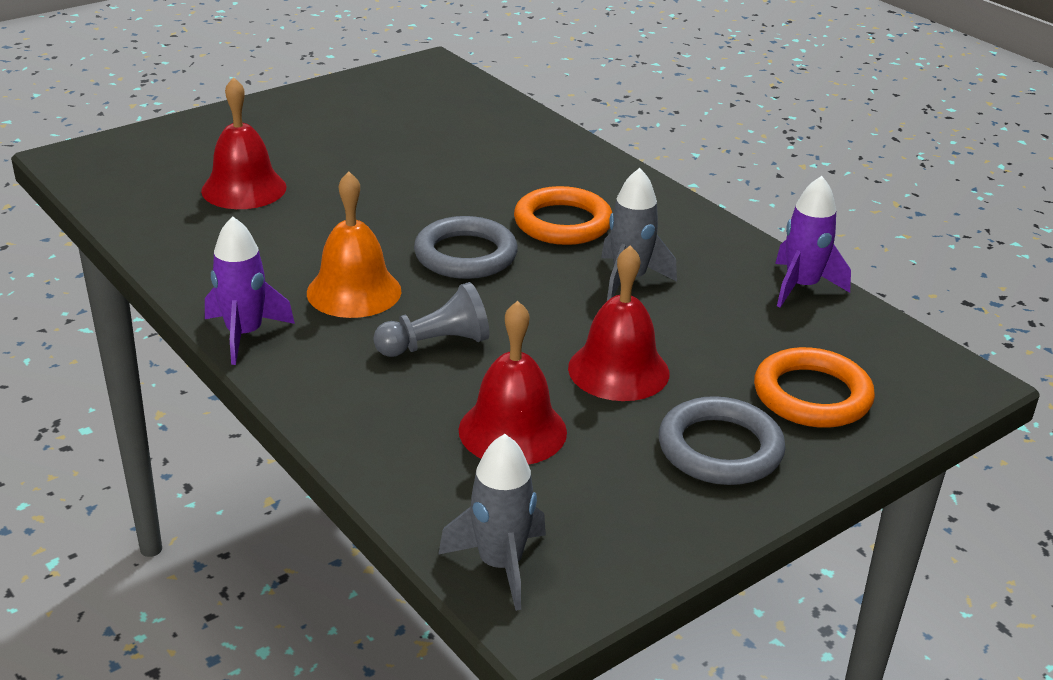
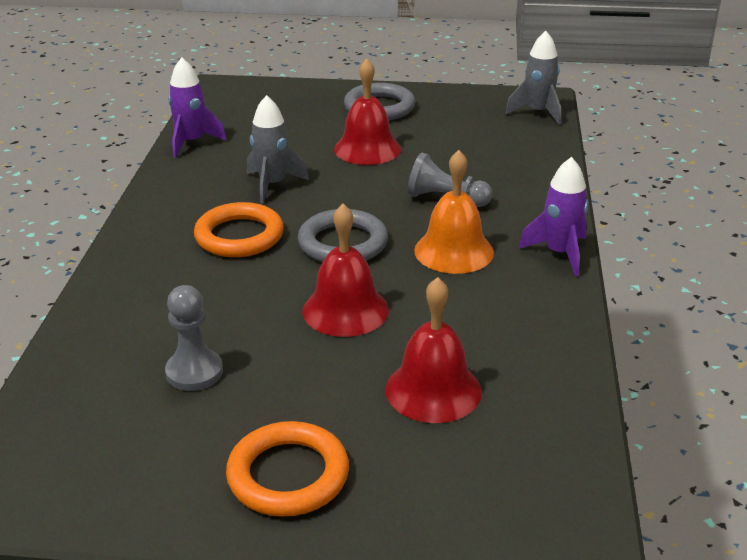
camera: 135 degrees left, 0 degrees up
(424, 138) = (194, 372): none -> grey pawn
(512, 430) = (464, 148): red bell -> red bell (345, 310)
(812, 395) = (298, 106): orange ring -> orange ring (288, 475)

